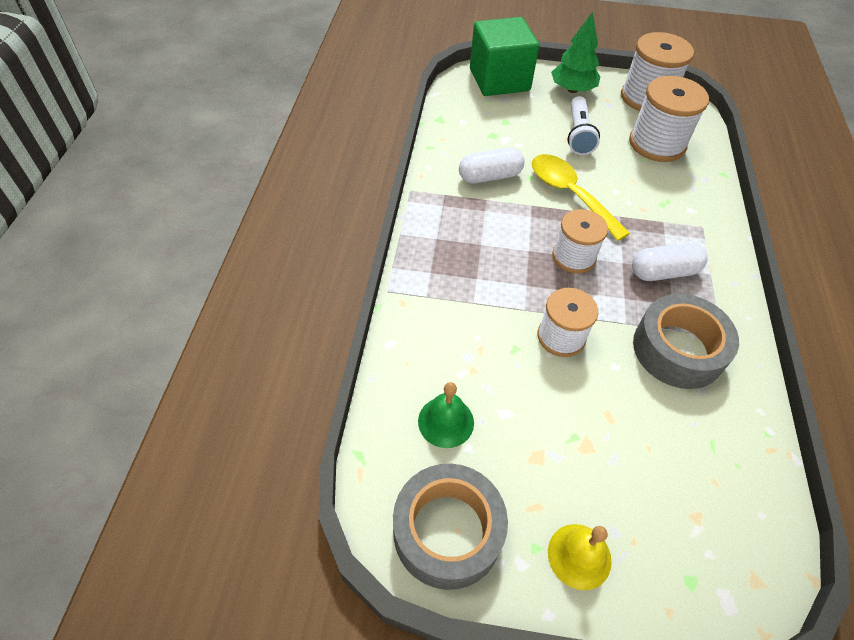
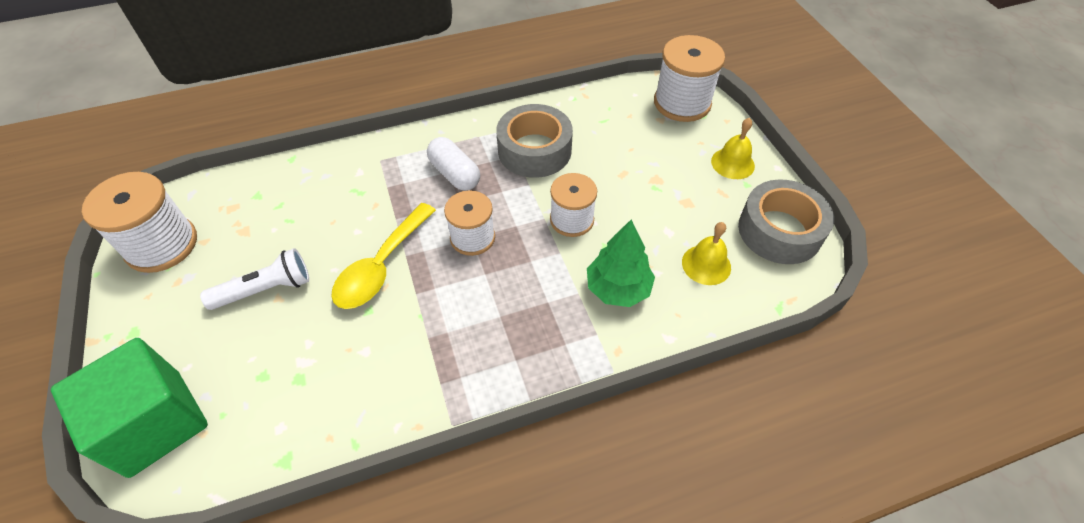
camera: 115 degrees left, 0 degrees up
(446, 421) = (706, 264): green bell -> yellow bell
(490, 176) = (385, 350): white capsule -> none
(572, 90) = (161, 324): green tree -> green tree (618, 288)
(657, 144) = (258, 216): white spool -> white spool (682, 103)

